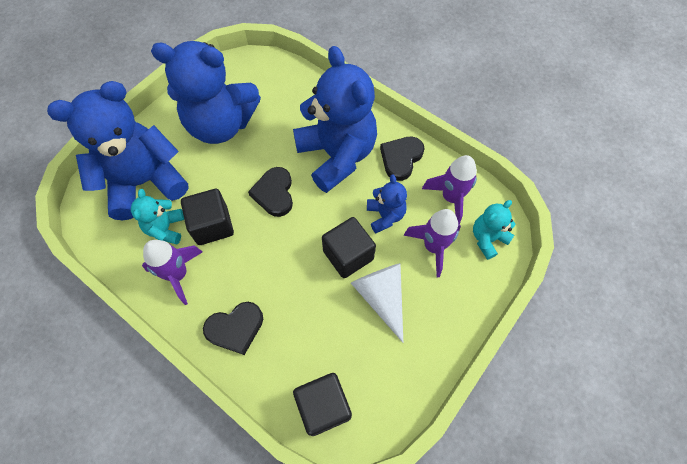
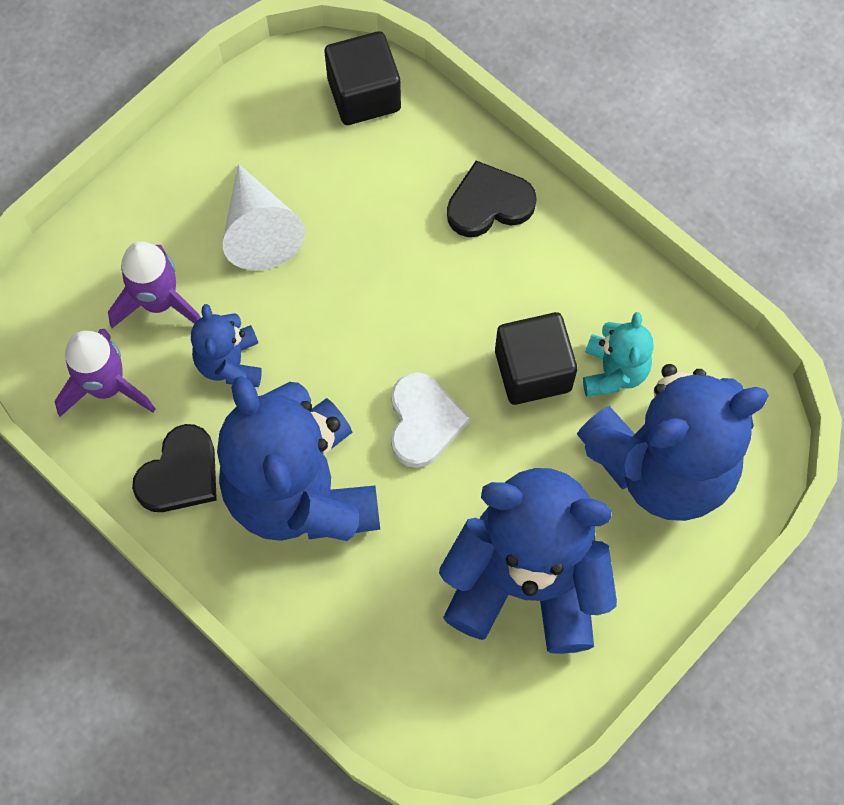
camera: 175 degrees left, 5 degrees up
(178, 274) = (584, 291): purple rocket -> none
(274, 193) = (423, 422): black heart -> white heart
(348, 255) = (303, 300): black cube -> none
(487, 239) = (64, 308): turquoise teddy bear -> none

